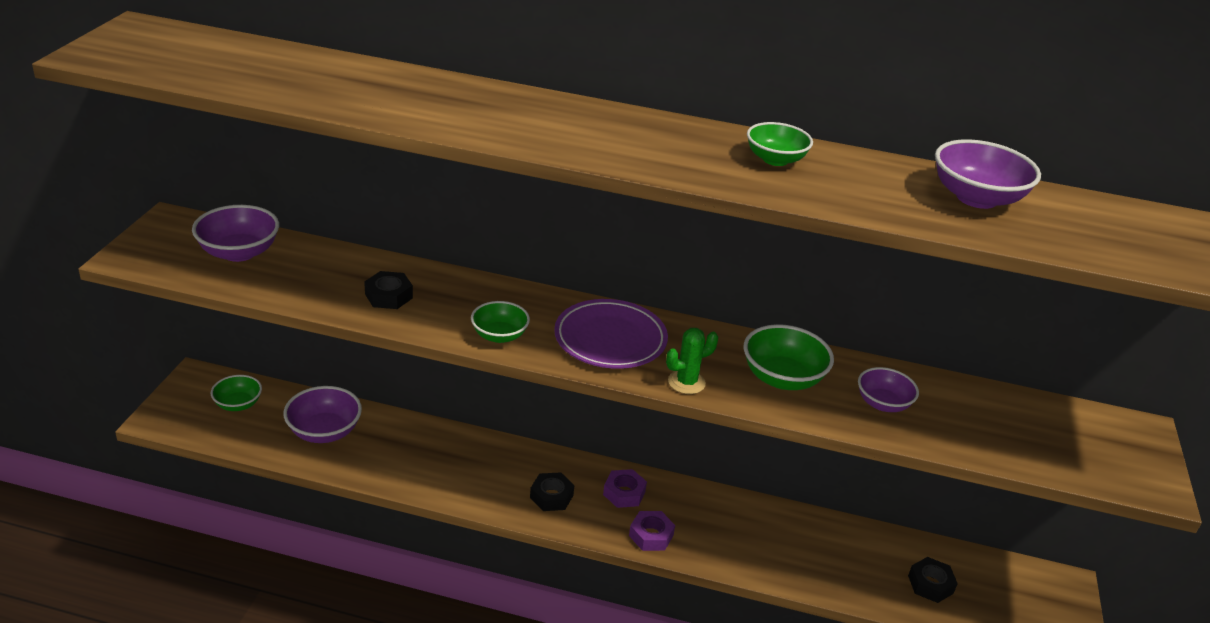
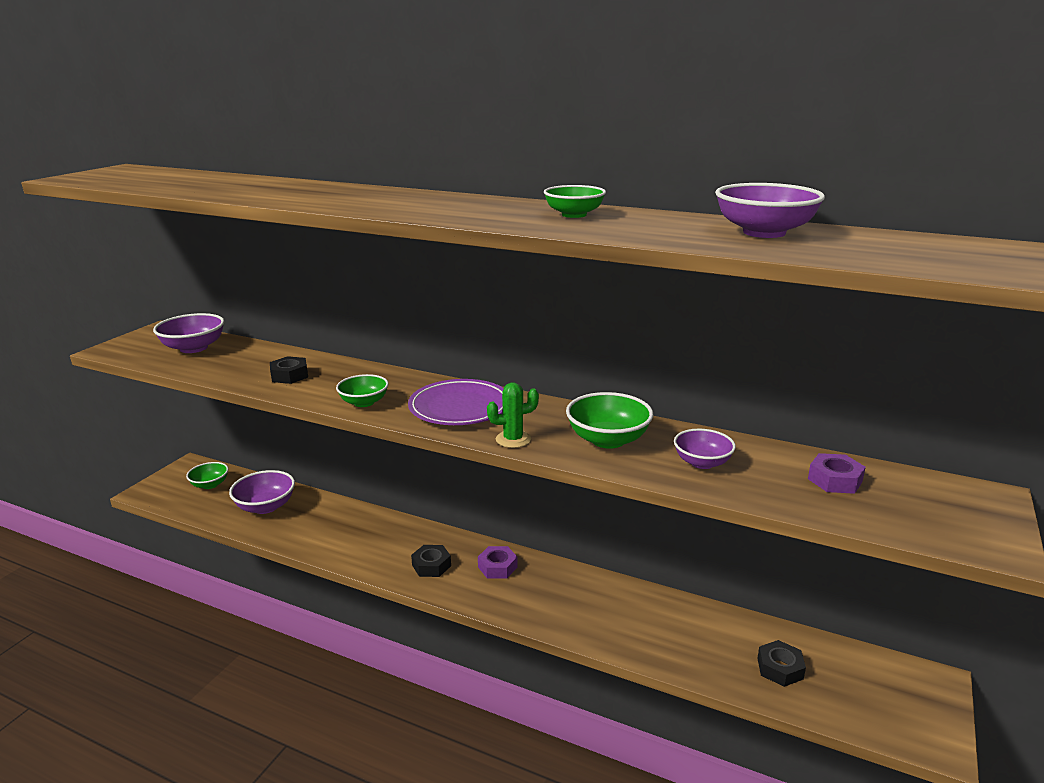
camera: 15 degrees right, 10 degrees down
(651, 535) = (509, 603): purple nut -> purple nut (835, 480)

